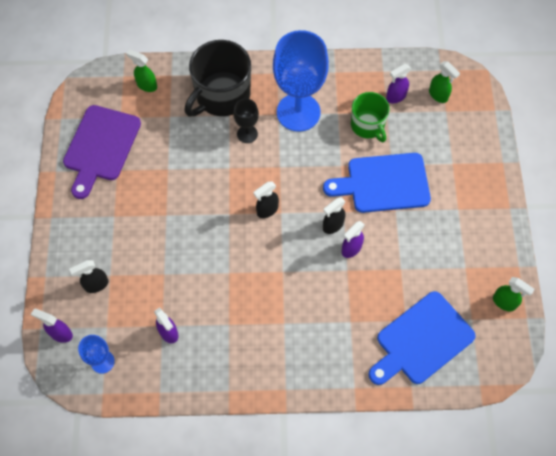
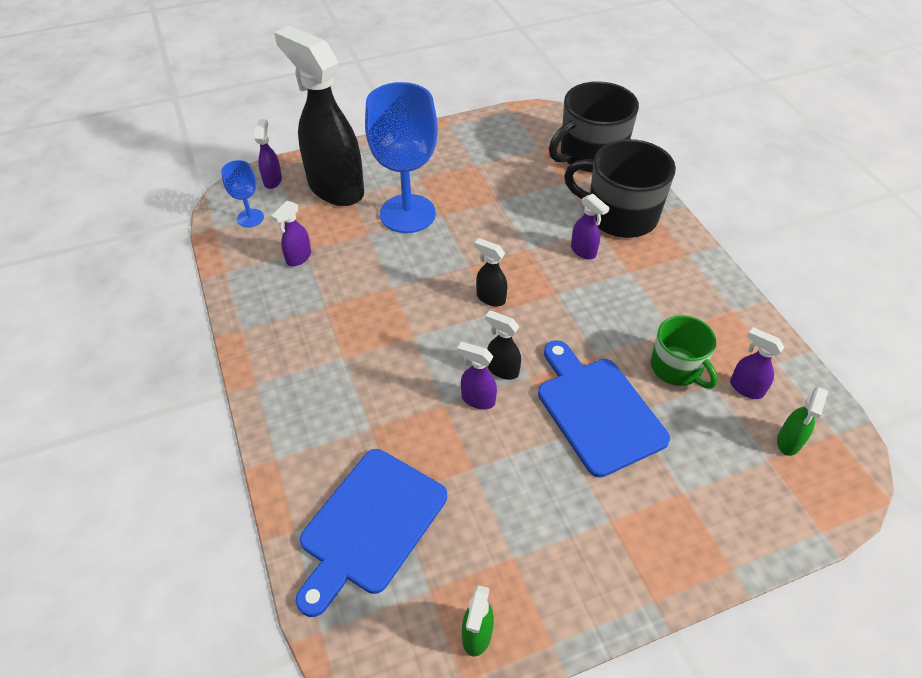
camera: 70 degrees right, 15 degrees down
(96, 285) = (335, 188): black spray bottle -> black spray bottle, size x2.49
(101, 147) = (495, 145): purple cutting board -> none
(146, 85) = (590, 155): green spray bottle -> black mug
(247, 134) = (583, 251): black goblet -> purple spray bottle
(298, 112) = (646, 289): blue goblet -> blue goblet (407, 214)
(368, 125) = (677, 368): green mug -> green mug turned 75 degrees counterclockwise
(421, 340) = (370, 525): blue cutting board -> blue cutting board turned 90 degrees counterclockwise

